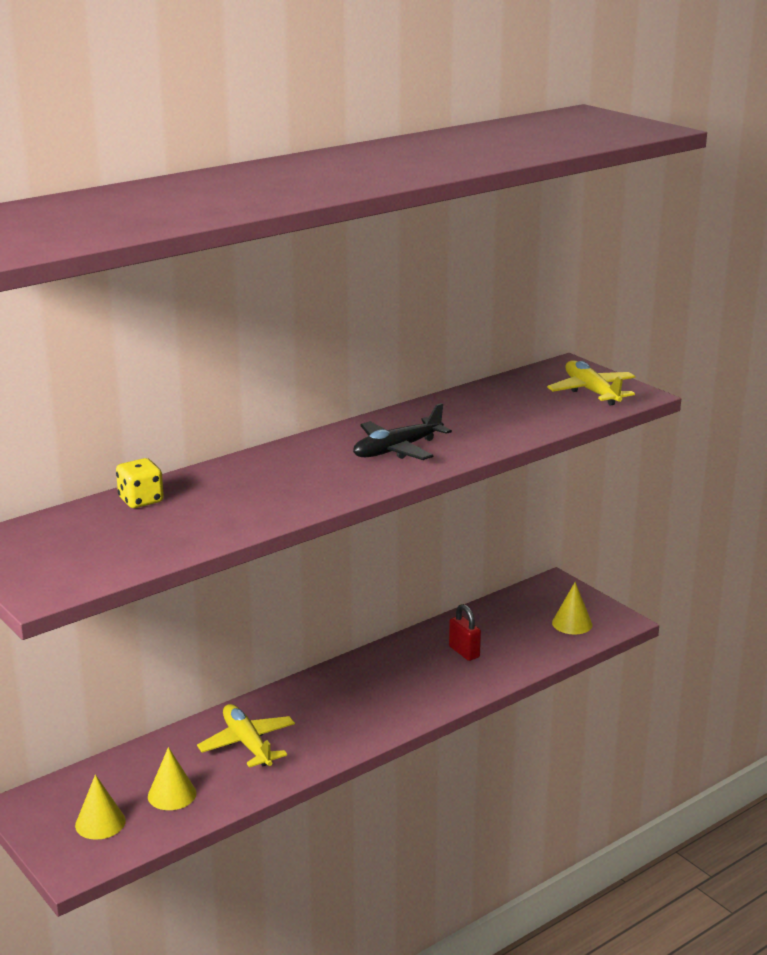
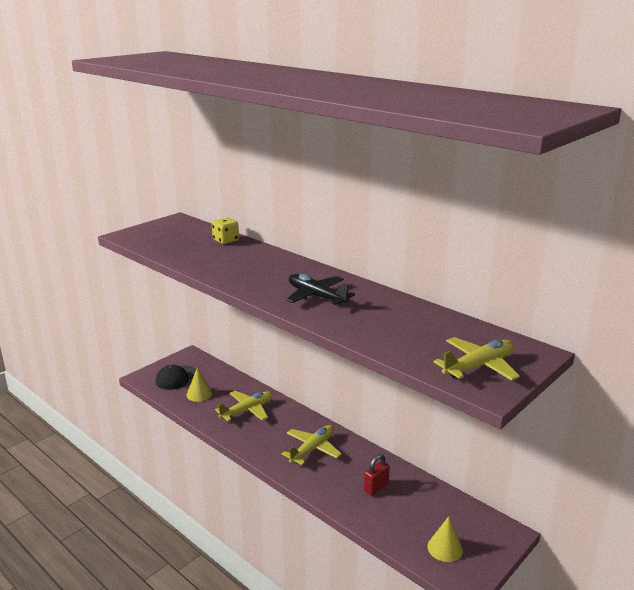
camera: 80 degrees right, 0 degrees up
(100, 823) = (176, 378): yellow cone -> black cap
(370, 691) = (312, 449): none -> yellow plane

